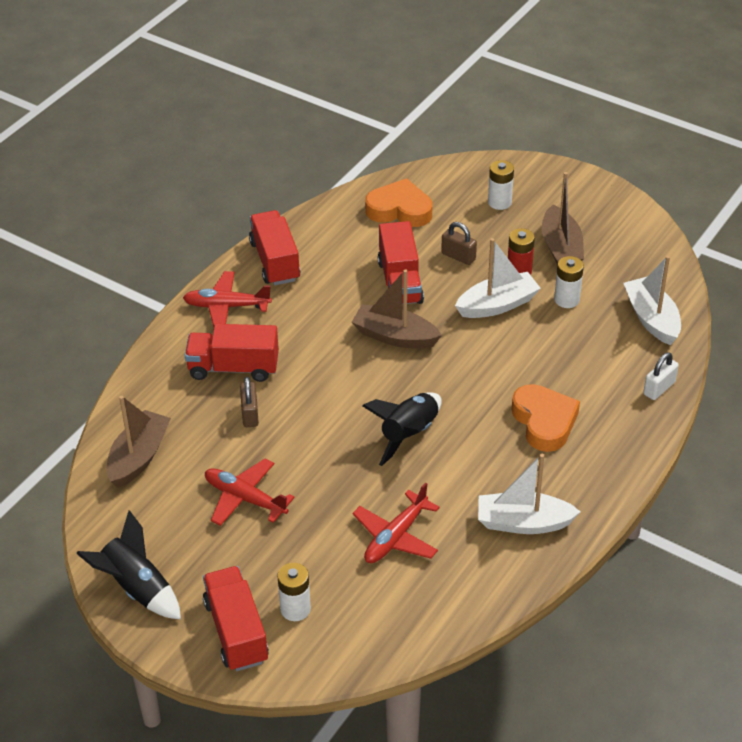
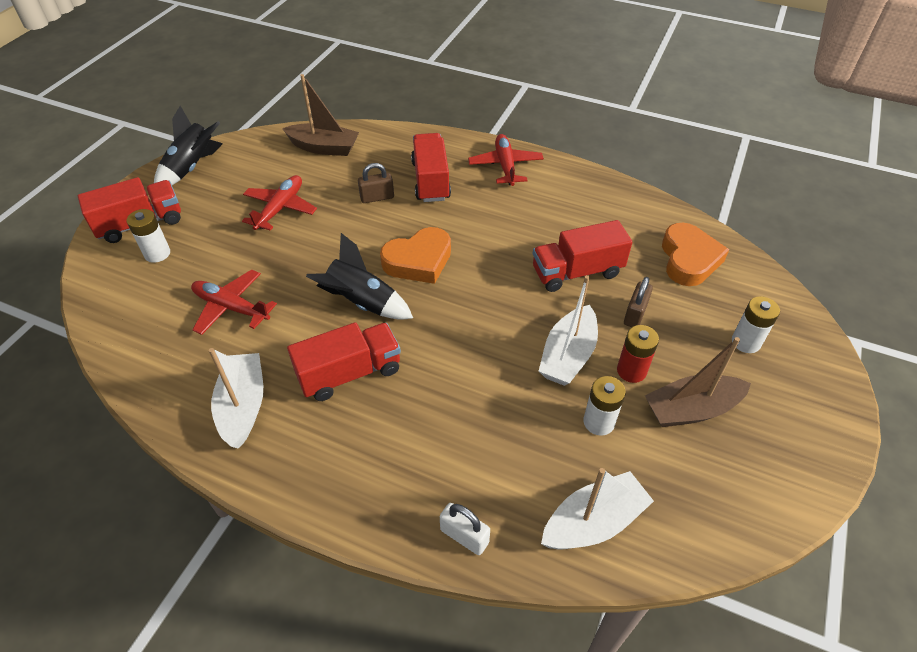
camera: 80 degrees right, 5 degrees up
(275, 261) = (574, 185): red truck -> red truck (349, 373)
(395, 336) = (495, 277): brown boat -> none
(497, 305) = (568, 355): white boat -> white boat turned 60 degrees clockwise
(544, 422) = (391, 414): orange heart -> orange heart (418, 261)

